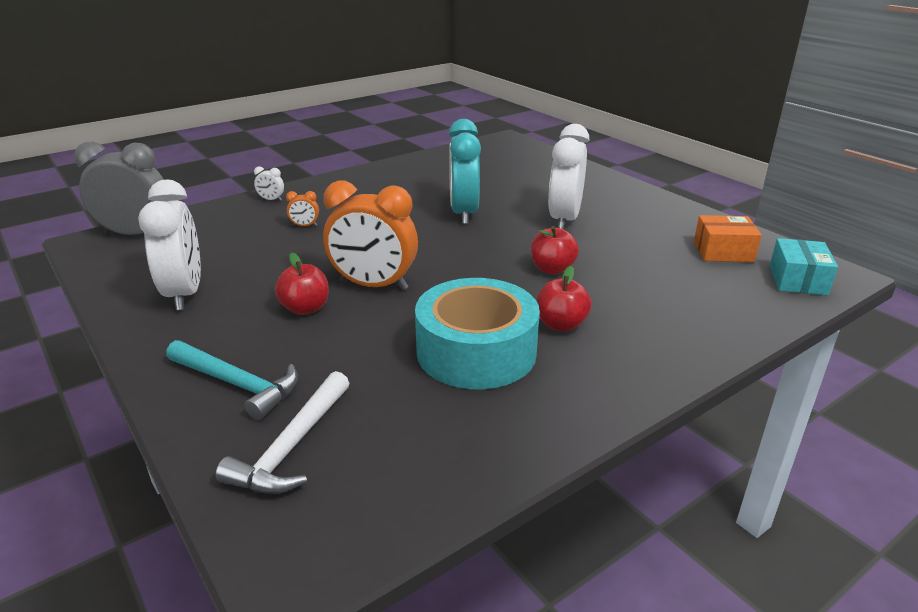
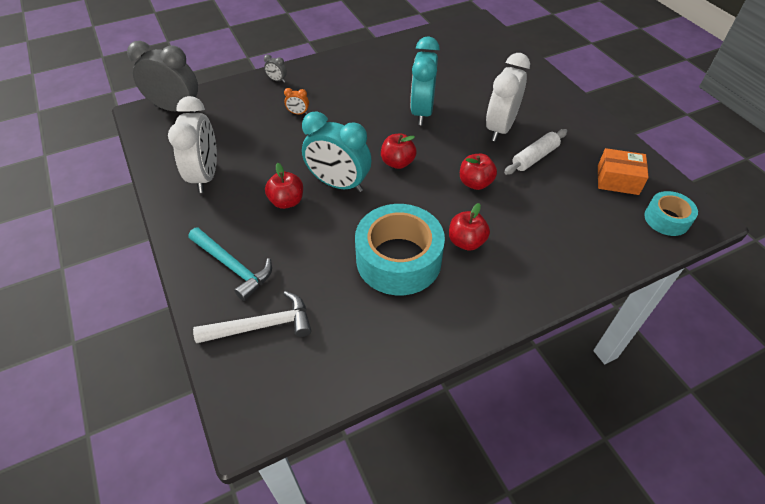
camera: 10 degrees right, 20 degrees up
(271, 200) = (277, 80): white clock -> grey clock
(292, 446) = (262, 325): white hammer -> white hammer turned 135 degrees counterclockwise
(373, 285) = (338, 184): orange clock -> turquoise clock
(446, 259) = (397, 163): none -> red apple
(616, 240) = (534, 157): none -> white rolling pin
(798, 280) = (666, 219): turquoise box -> turquoise tape

